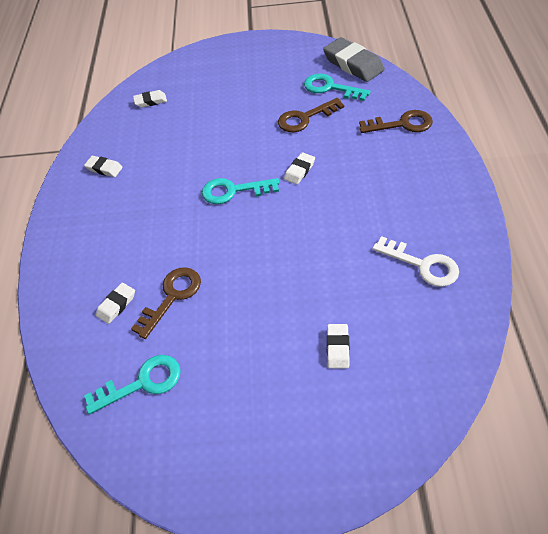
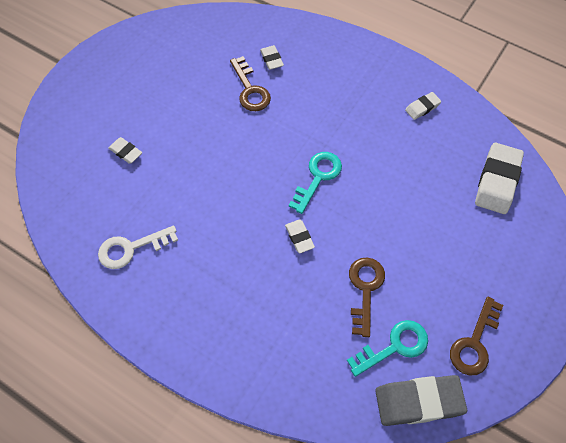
camera: 120 degrees right, 10 degrees up
(142, 383) = (202, 48): turquoise key -> none
(150, 101) = (497, 181): white eraser -> white eraser, size x1.95
(402, 124) = (284, 366): brown key -> brown key (474, 343)

